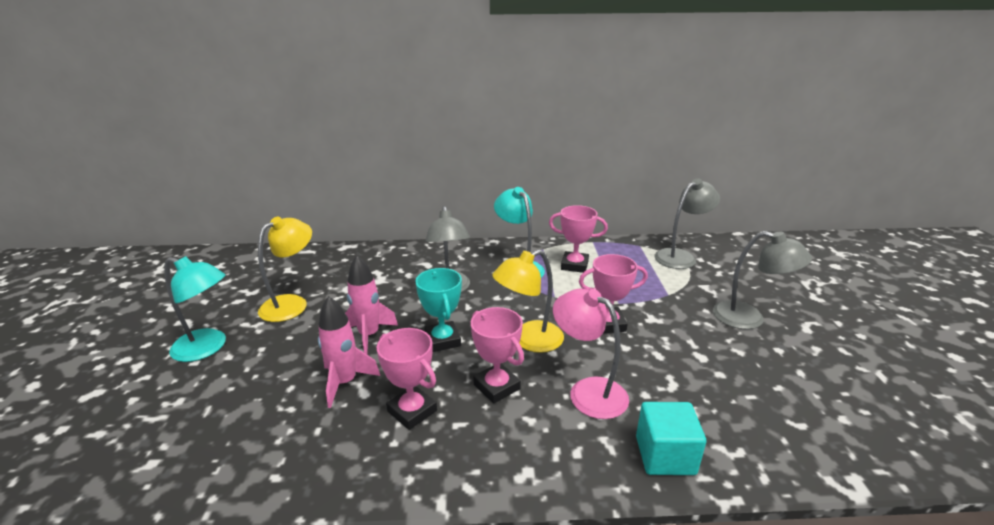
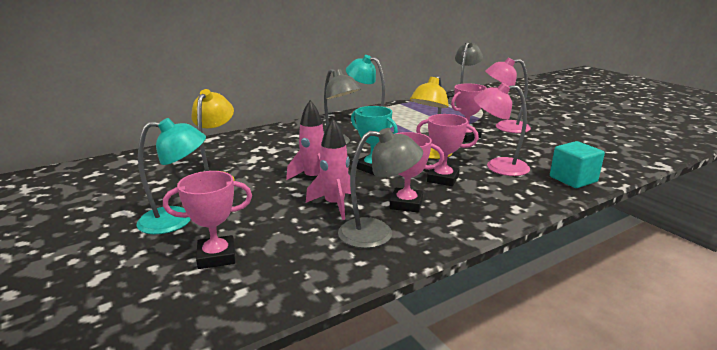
camera: 30 degrees left, 5 degrees down
(574, 265) = (405, 116): pink trophy -> pink trophy (216, 256)
(682, 322) = (504, 127): none -> pink lamp
(749, 318) = (535, 118): grey lamp -> grey lamp (377, 233)

